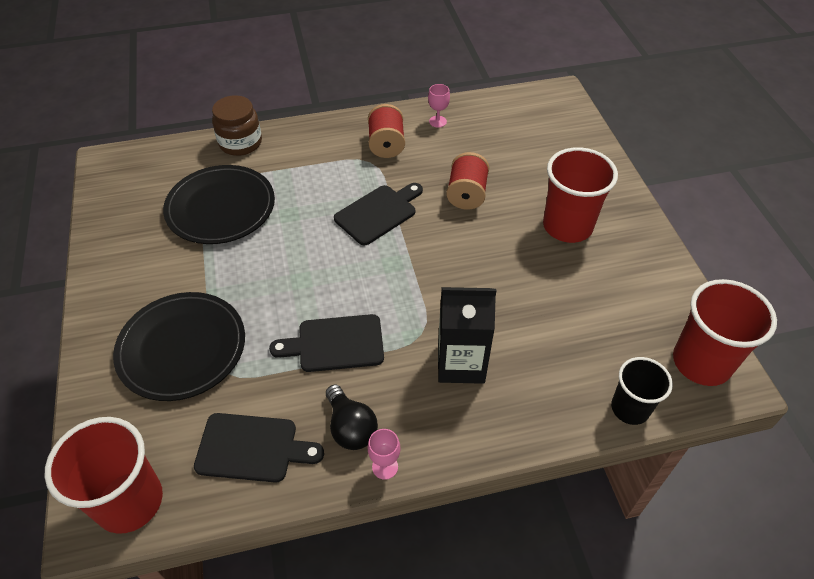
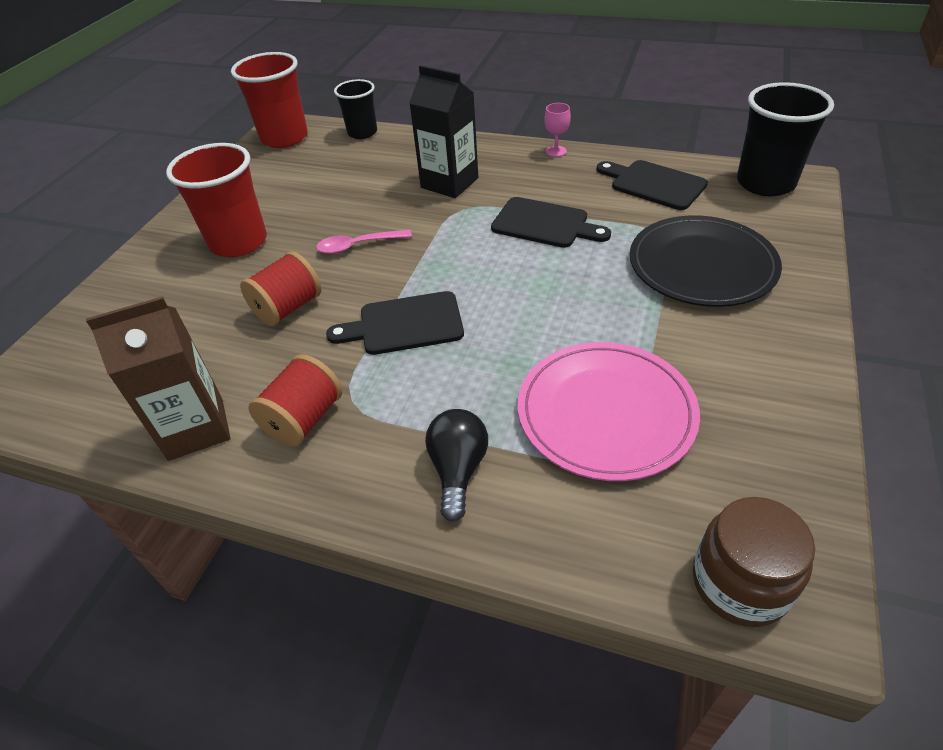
camera: 145 degrees left, 5 degrees down
(129, 501) = (765, 183): red cup -> black cup
(220, 207) = (605, 413): black plate -> pink plate
(240, 143) = (522, 533): brown jar -> brown jar (740, 583)
(350, 427) = (567, 174): black light bulb -> black light bulb (458, 470)
(437, 121) = (196, 428): pink goblet -> brown carton
(472, 259) = (358, 246): none -> pink spoon

